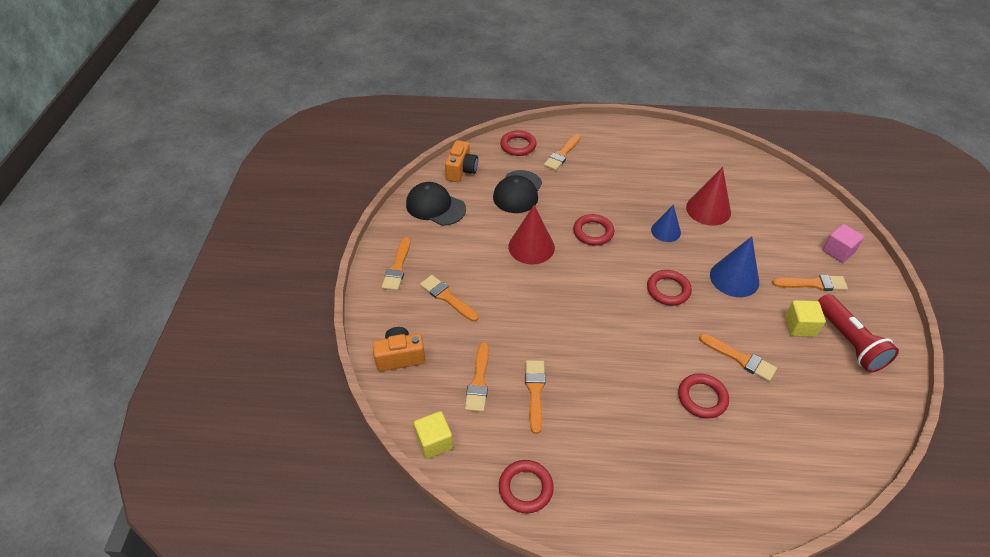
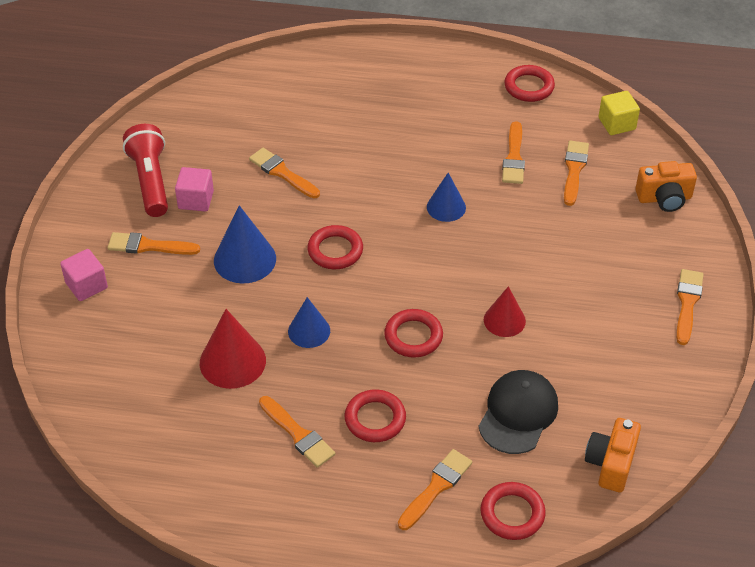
camera: 175 degrees left, 0 degrees up
(435, 206) = (647, 396): black cap -> none
(447, 297) = (616, 260): orange brush -> orange brush (298, 434)
(531, 247) = (504, 320): red cone -> red cone, size x0.65
(588, 334) = (446, 207): none -> blue cone
(702, 398) = (339, 141): red ring -> red ring (375, 419)
(800, 326) = (196, 200): yellow cube -> pink cube

